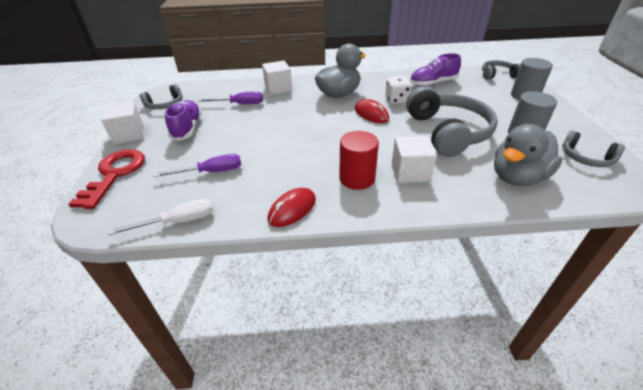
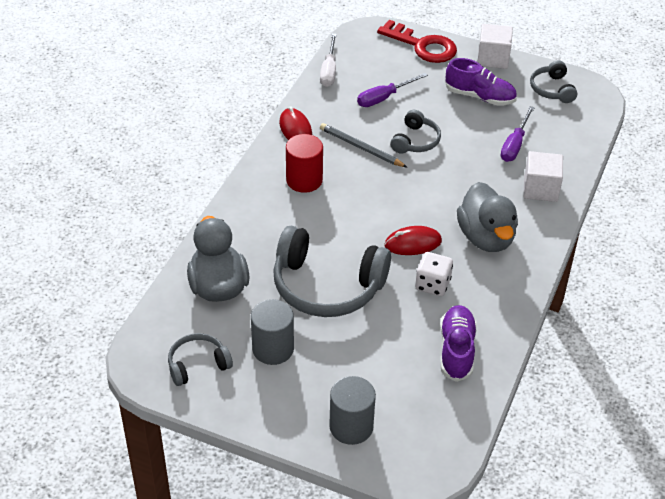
camera: 115 degrees right, 5 degrees up
(211, 172) = (384, 98): purple screwdriver -> purple screwdriver turned 45 degrees clockwise
(290, 163) = (361, 148): none -> grey pencil
(410, 172) = (284, 218): white cube -> none
(497, 75) = (433, 449): grey headphones -> grey headphones (415, 141)

